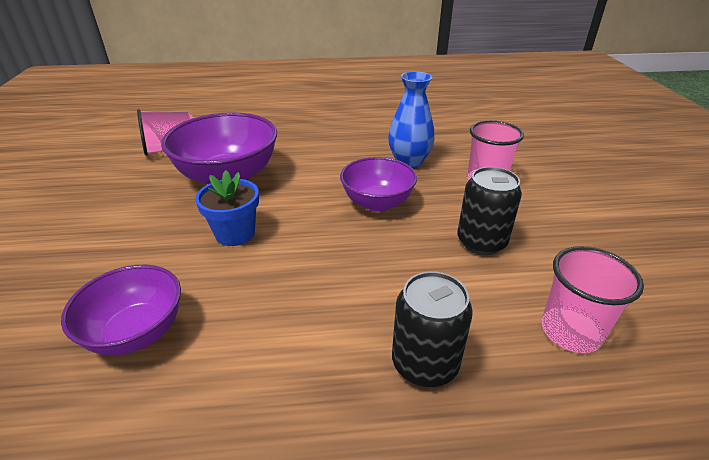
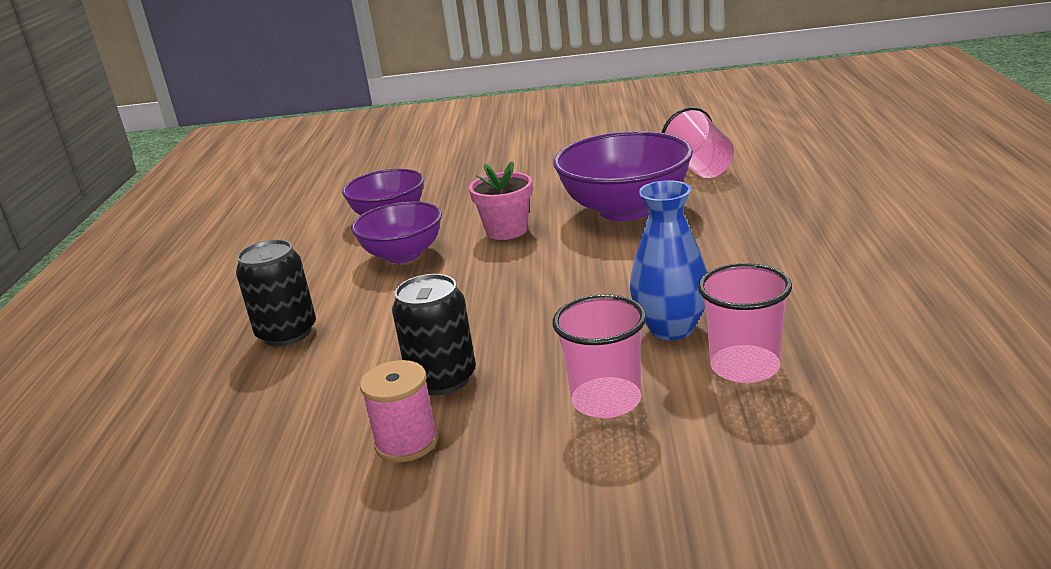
camera: 100 degrees right, 10 degrees down
(235, 233) = (506, 230): blue flower pot -> pink flower pot
(377, 203) = (551, 305): purple bowl -> purple bowl (403, 255)
(556, 248) = (406, 442): none -> pink spool
(570, 331) = (270, 422): pink cup -> pink cup (745, 367)

